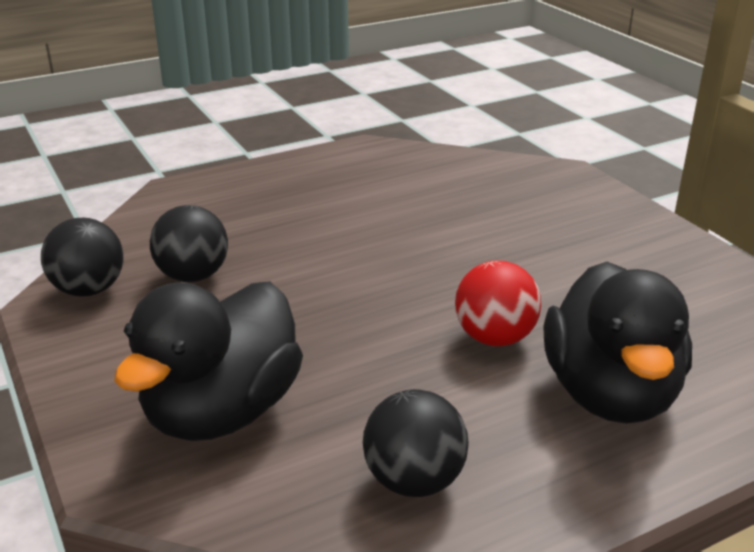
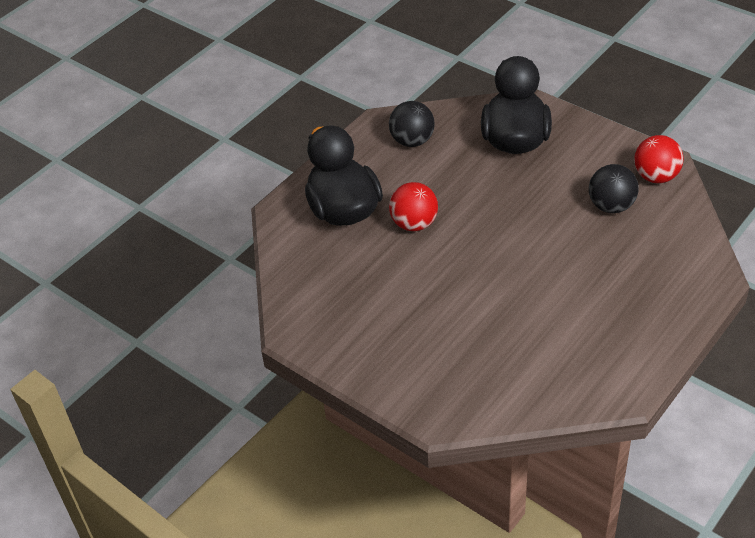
camera: 160 degrees right, 15 degrees up
(89, 290) = (656, 176): black ball -> red ball

